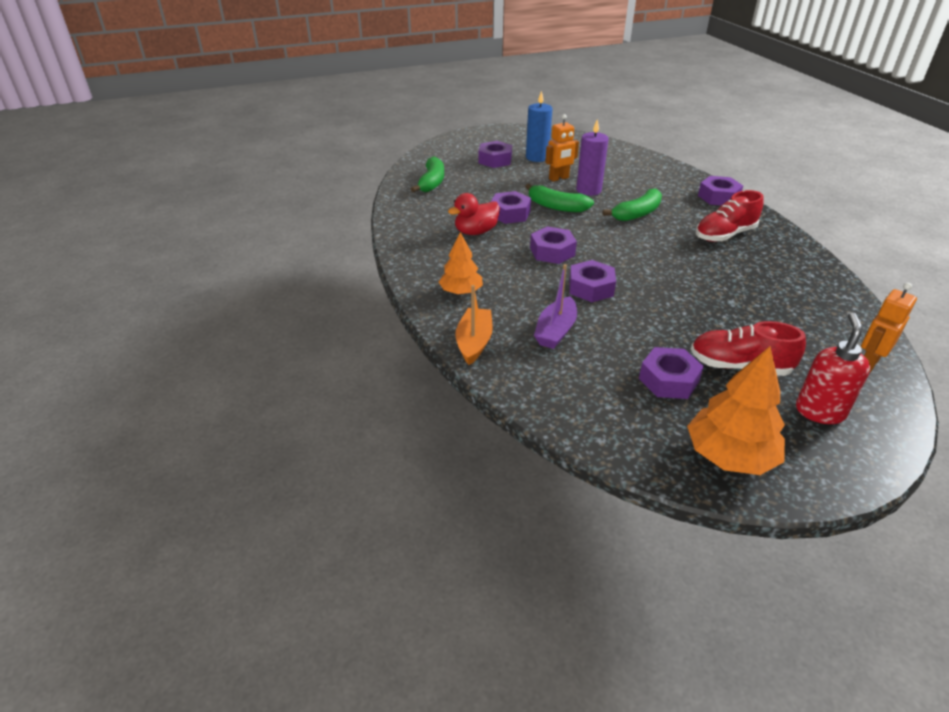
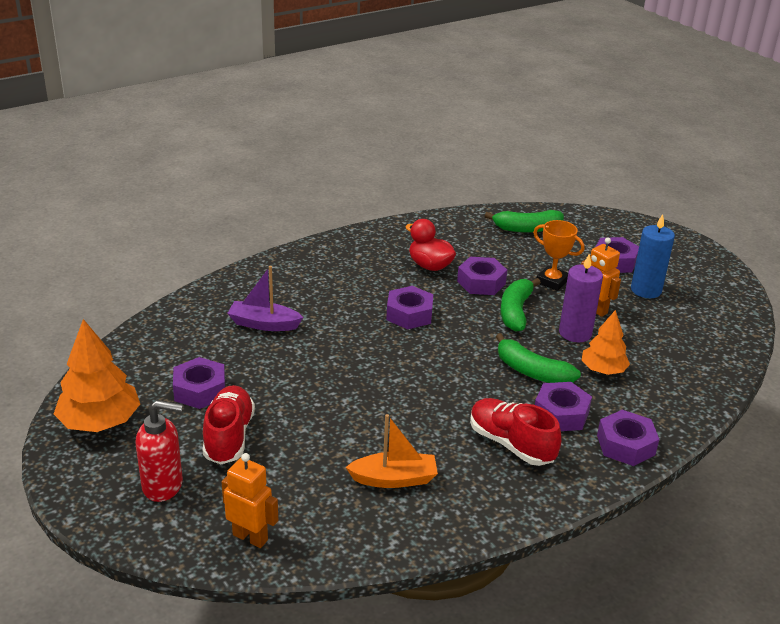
camera: 75 degrees right, 5 degrees down
(461, 291) = (314, 269): orange tree -> orange tree (603, 370)
(474, 342) = (237, 283): orange boat -> orange boat (394, 479)
(516, 186) = (552, 281): none -> orange trophy
(591, 288) = (345, 341): purple nut -> purple nut (561, 414)

